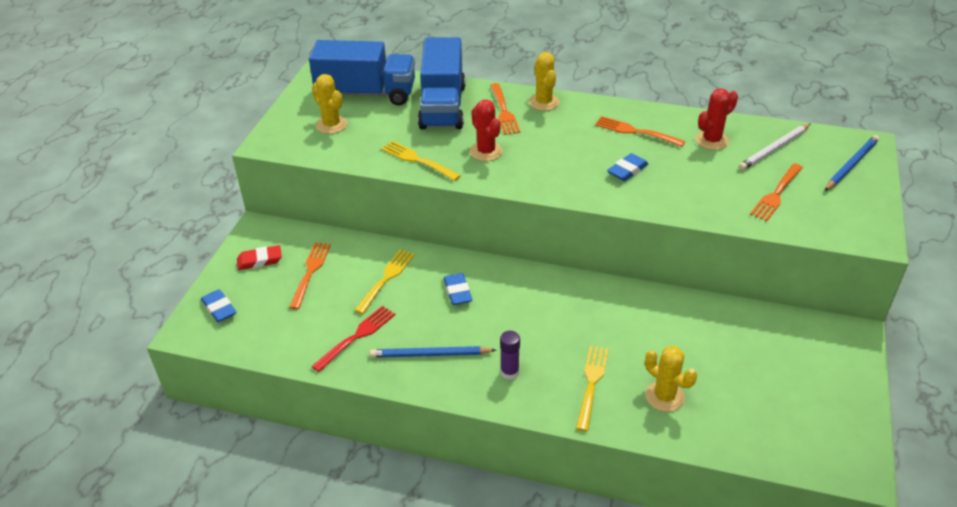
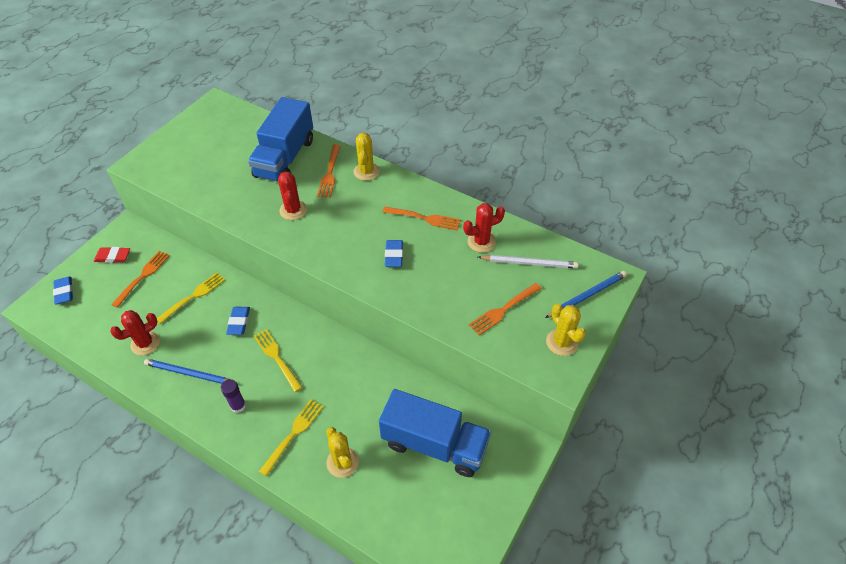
camera: 15 degrees right, 10 degrees up
(331, 125) = (192, 157): yellow cactus -> yellow cactus (562, 342)
(356, 337) = (145, 343): red fork -> red cactus
(366, 93) = (234, 132): blue truck -> blue truck (434, 444)
(418, 160) = (237, 207): yellow fork -> yellow fork (277, 358)
(627, 170) = (394, 255): blue eraser -> blue eraser turned 60 degrees counterclockwise
(636, 132) = (424, 218): orange fork -> orange fork turned 150 degrees clockwise
(774, 149) = (529, 263): white pencil -> white pencil turned 150 degrees counterclockwise

